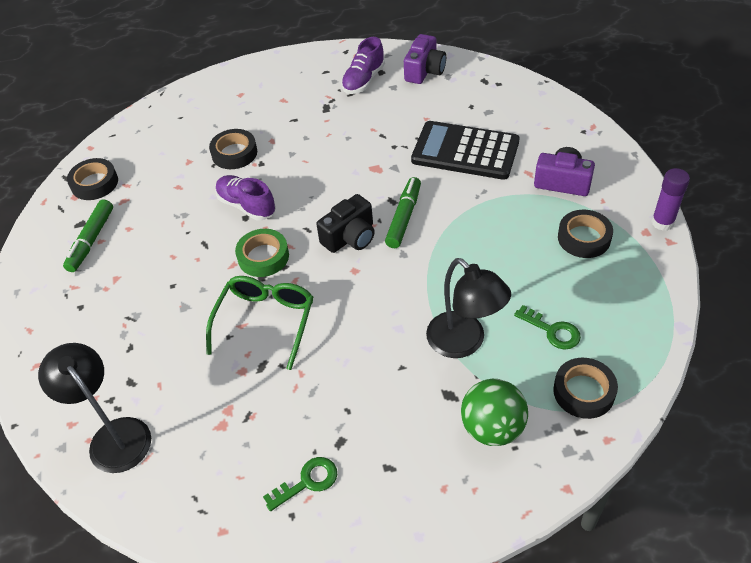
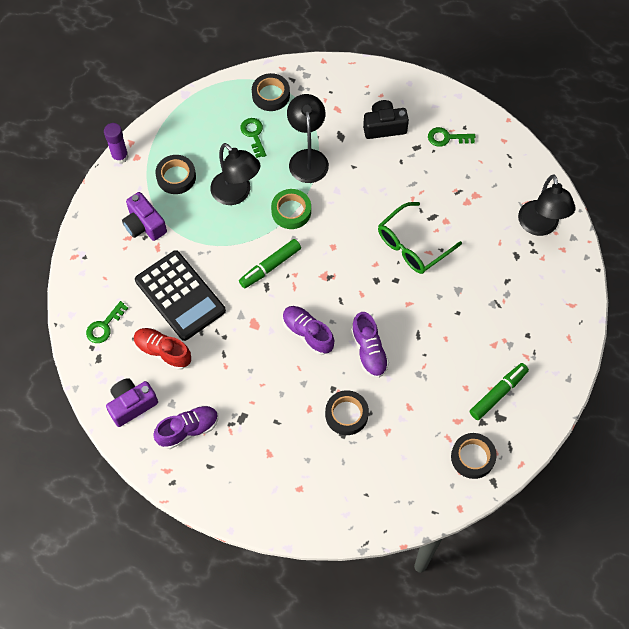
camera: 150 degrees left, 15 degrees up
(263, 257) = (384, 296): green tape -> green tape (291, 211)
(318, 187) = (307, 333): none -> purple shoe
(350, 237) = (317, 274): black camera -> black camera (384, 126)
(436, 110) = (163, 352): none -> red shoe
(492, 428) = (333, 106): green ball -> none
(504, 259) = (236, 194): none -> black lamp
(505, 99) = (104, 326): none -> green key

